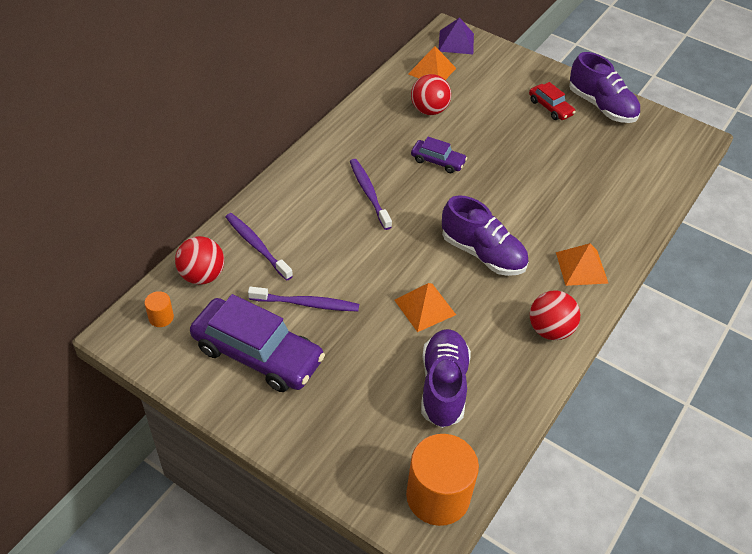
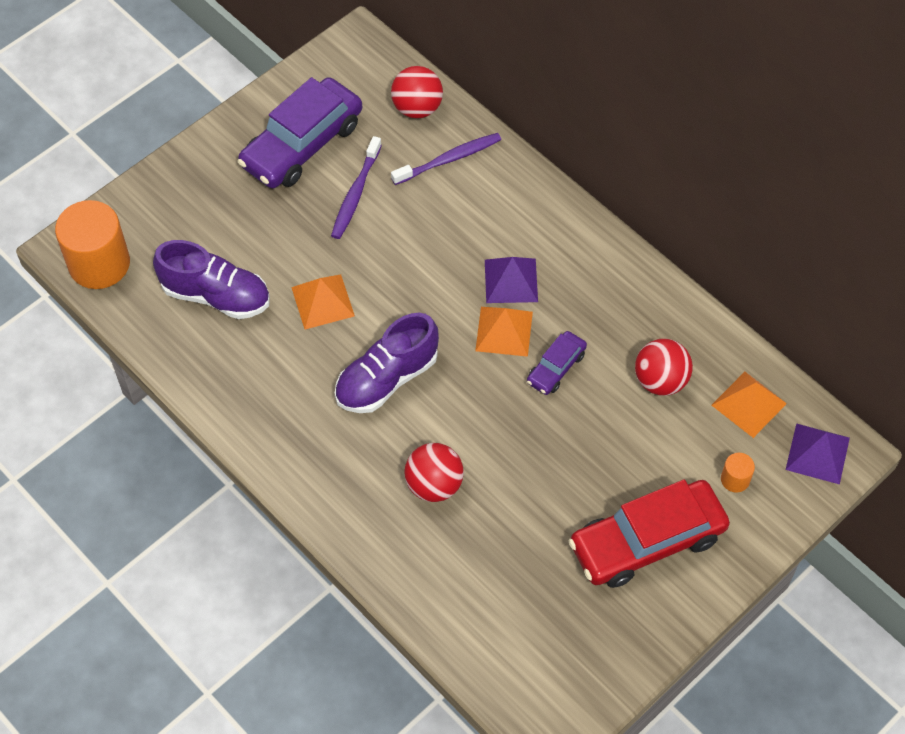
camera: 105 degrees right, 10 degrees up
(161, 317) = (369, 71): orange cylinder -> orange cylinder (735, 479)
(369, 193) = (511, 280): purple toothbrush -> purple pyramid
(550, 107) = (647, 541): red car -> red car, size x2.03
(550, 330) = (258, 417): red ball -> red ball (434, 485)
(581, 267) = (340, 481): orange pyramid -> orange pyramid (504, 331)
(601, 106) = (640, 615): purple shoe -> none

